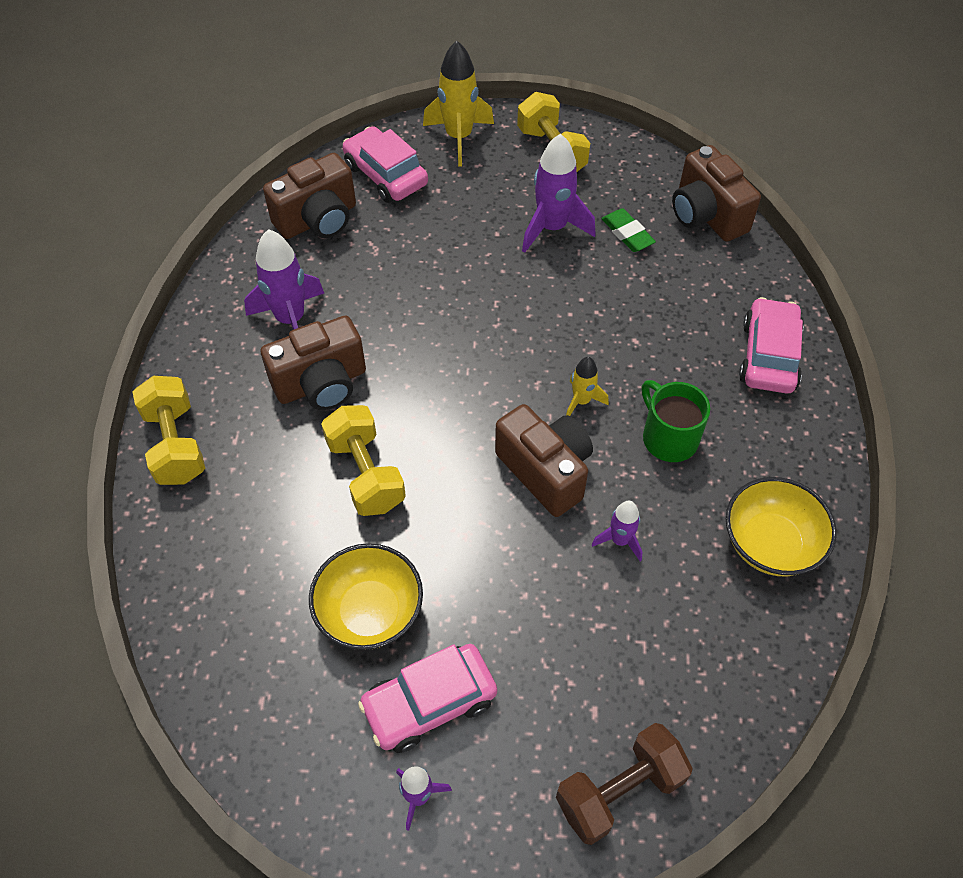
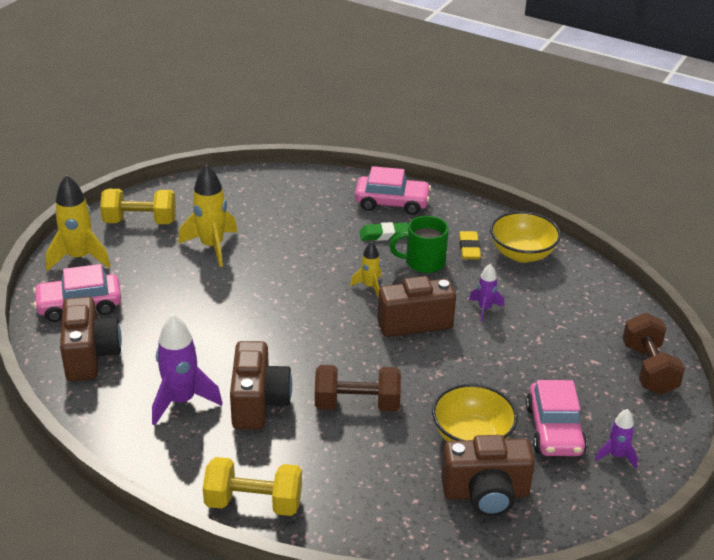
camera: 65 degrees left, 20 degrees down
(366, 474) = (357, 404): yellow dumbbell -> brown dumbbell
(552, 228) = (212, 246): purple rocket -> yellow rocket
(627, 233) = (247, 218): green eraser -> green eraser (384, 235)
(706, 215) = (262, 182): brown camera -> brown camera (486, 494)
(735, 477) = (469, 248): none -> yellow eraser
(768, 356) = (392, 203): pink car -> pink car turned 150 degrees clockwise

